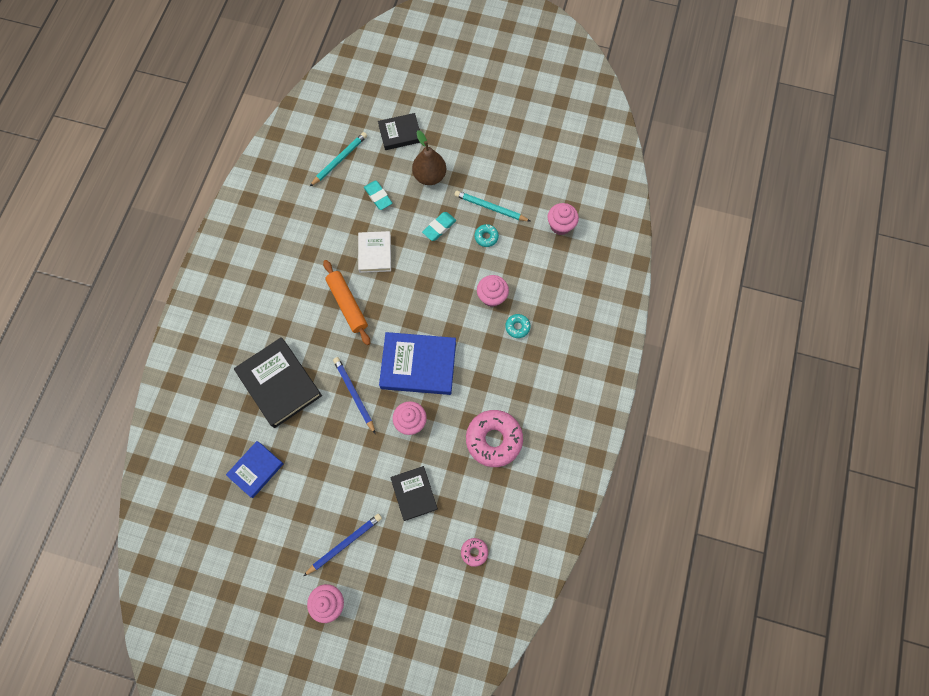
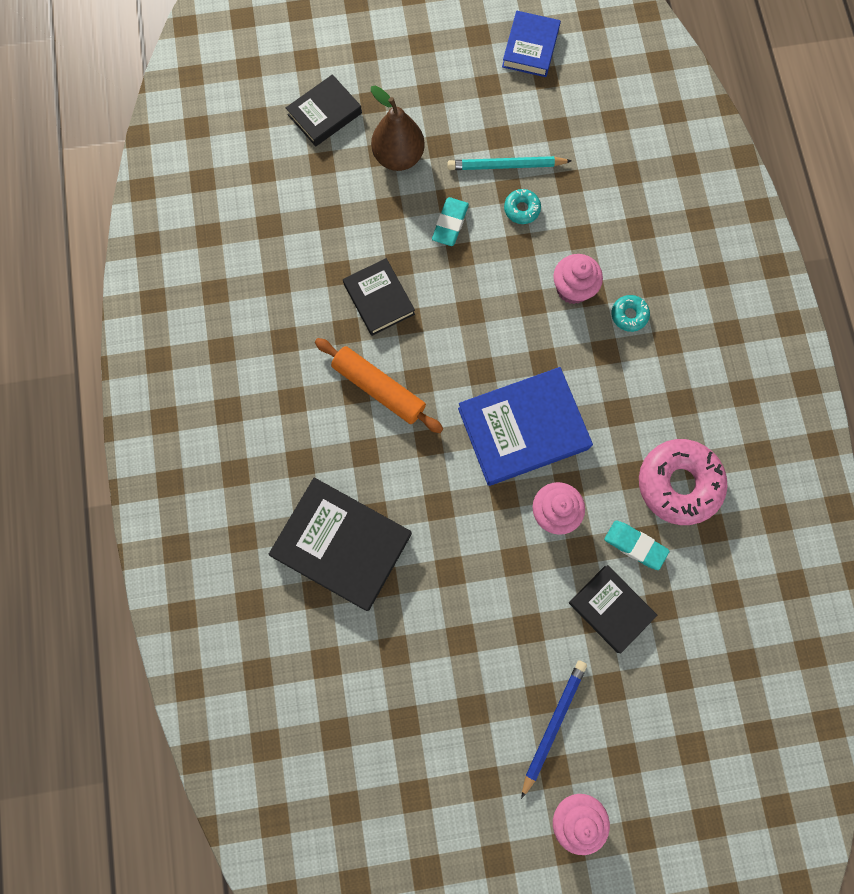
camera: 25 degrees left, 5 degrees up
(256, 469) = (373, 682): blue book -> blue book (530, 48)
(340, 160) = (258, 187): turquoise pencil -> none
(354, 394) = (455, 510): blue pencil -> none
(375, 253) = (379, 299): white book -> black book
(378, 196) = (341, 216): turquoise eraser -> turquoise eraser (635, 545)
(474, 552) = (732, 649): pink donut -> none
(560, 225) = (613, 150): pink cupcake -> none

